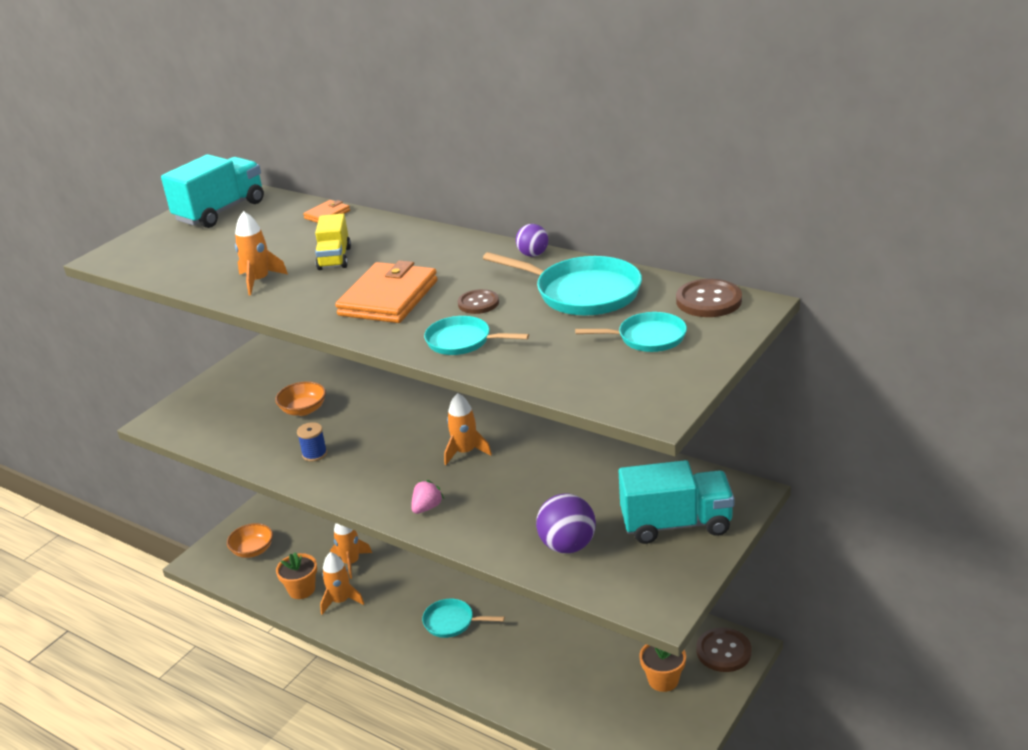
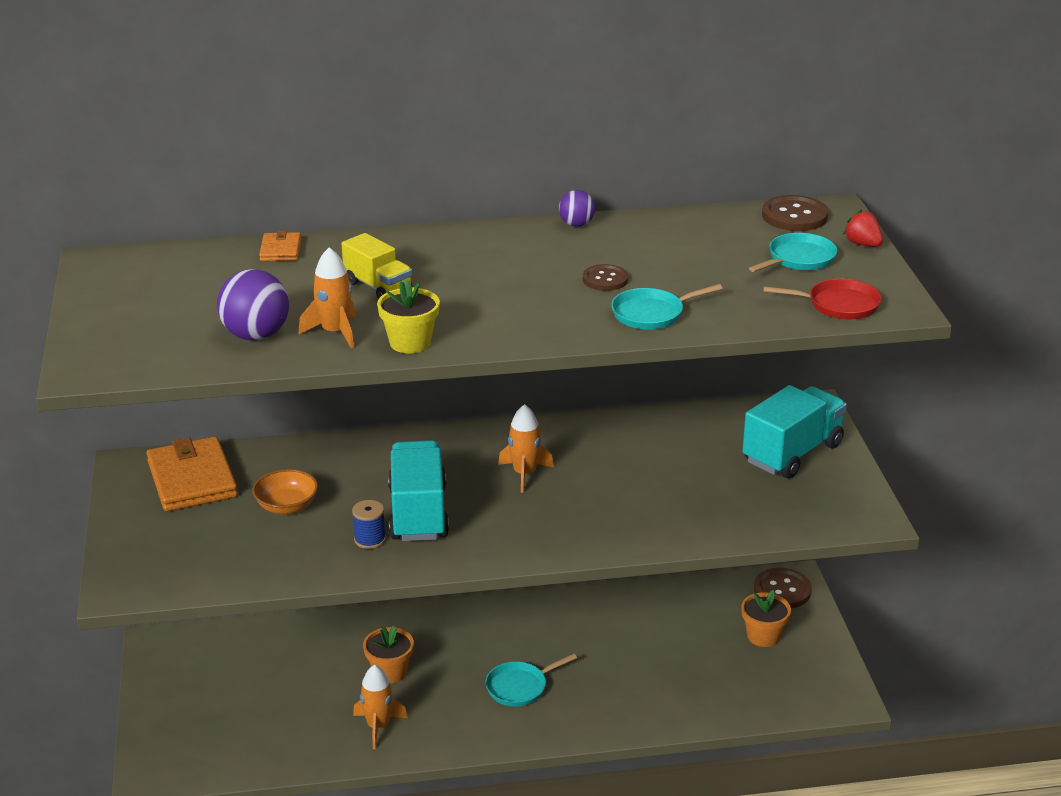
camera: 45 degrees left, 0 degrees up
(220, 211) = (135, 283): turquoise truck -> turquoise truck (418, 513)
(253, 550) = (204, 732): orange bowl -> none
(285, 304) = (410, 342): none -> yellow flower pot
(301, 589) = (318, 739): orange flower pot -> orange flower pot (390, 672)
(351, 562) = (339, 688): orange rocket -> none
(388, 298) = (509, 303): orange wallet -> orange wallet (192, 479)
(427, 507) = (563, 534): pink strawberry -> none
(567, 546) = (732, 507): purple ball -> purple ball (256, 335)
(582, 293) = (681, 242): turquoise pan -> none
(610, 388) = (838, 305): none -> red pan
(723, 344) = (862, 244): none -> red strawberry

